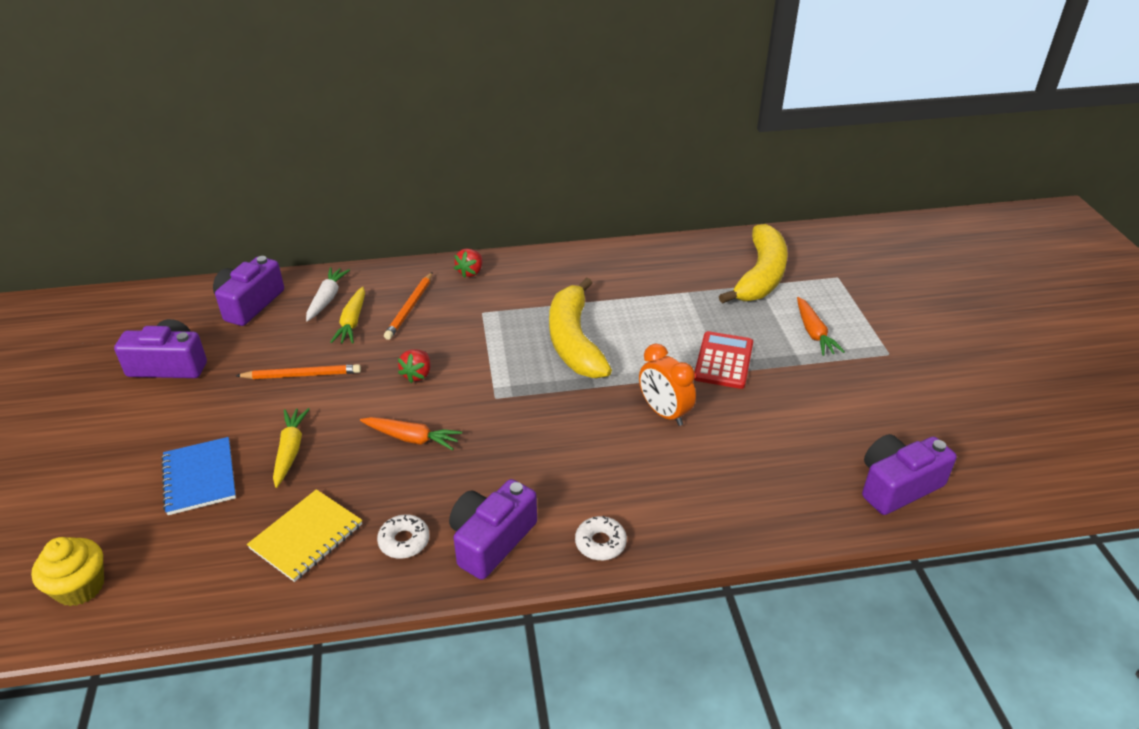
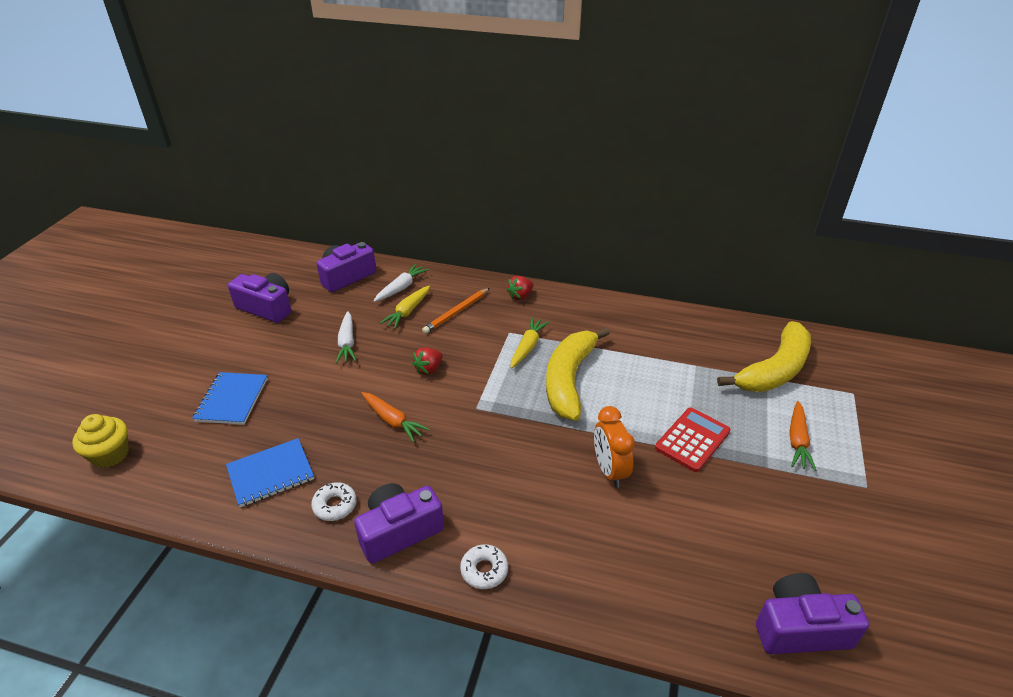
camera: 25 degrees right, 0 degrees up
(290, 451) = (302, 400): yellow carrot -> yellow carrot (527, 347)
(302, 375) = (347, 343): orange pencil -> white carrot
(306, 537) = (271, 474): yellow notebook -> blue notebook

